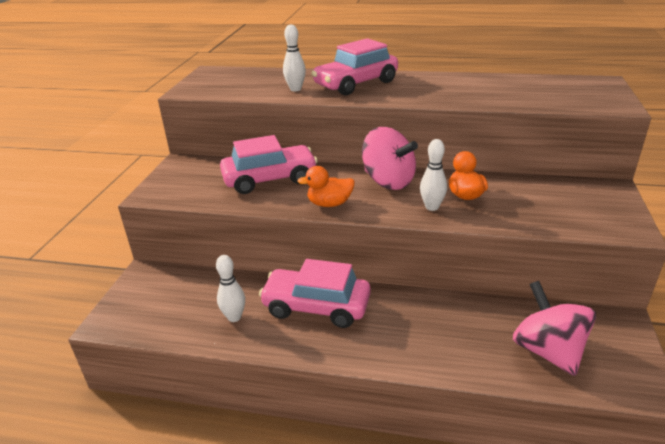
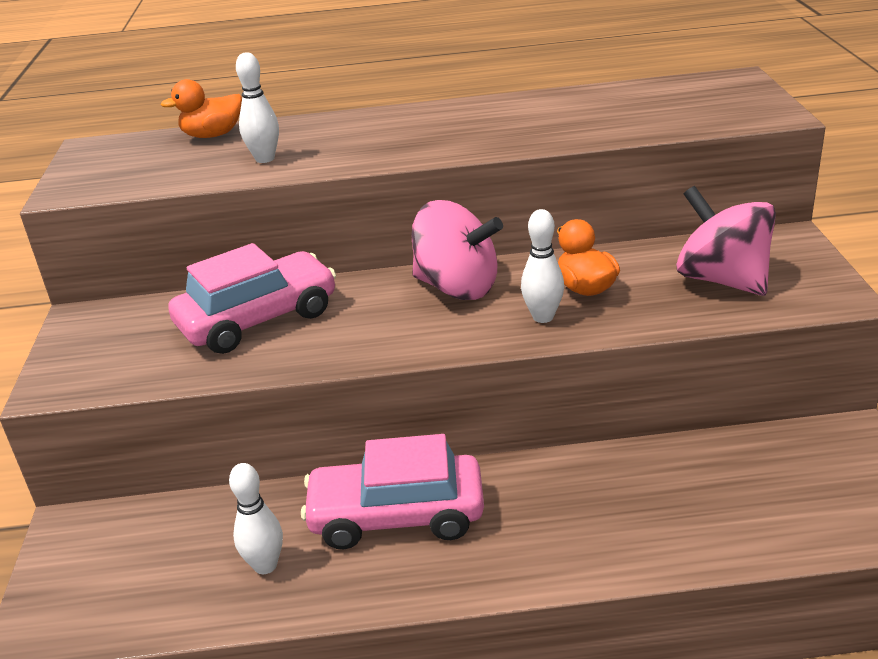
camera: 15 degrees left, 0 degrees up
(329, 204) = (378, 342): orange duck -> orange duck (212, 135)
(356, 84) = (363, 135): pink car -> none
(547, 351) = (768, 501): pink spinning top -> pink spinning top (722, 280)

